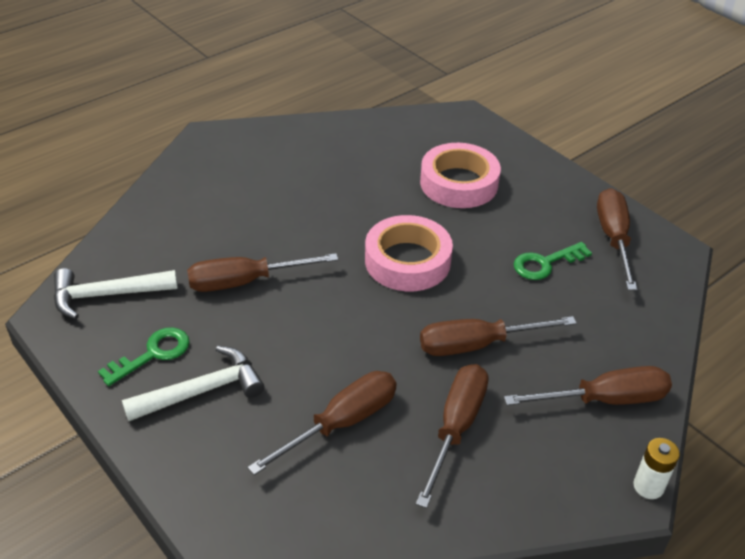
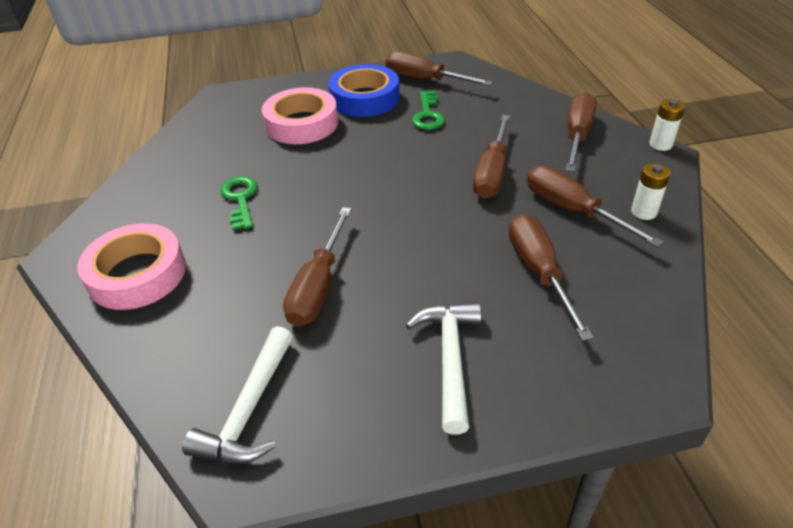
camera: 60 degrees left, 0 degrees up
(152, 354) = (373, 388): green key -> green key (240, 199)
(407, 261) = (372, 178): pink tape -> pink tape (137, 274)
(493, 492) = (643, 212): none -> white battery
(537, 207) = (365, 98): none -> blue tape

